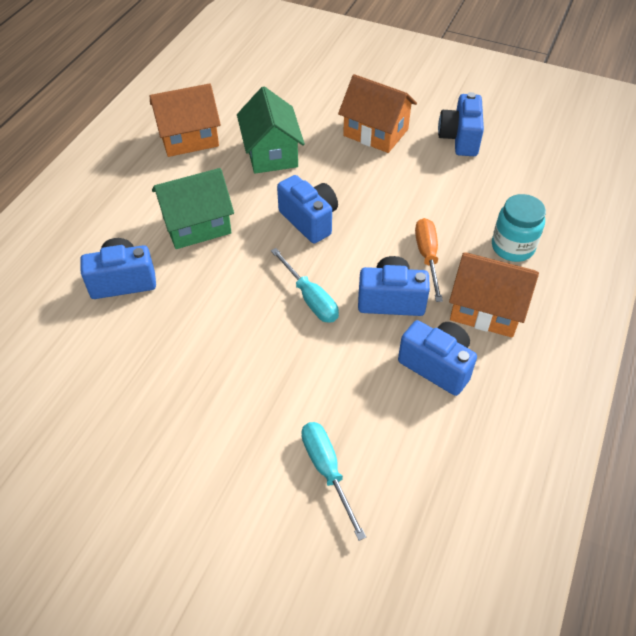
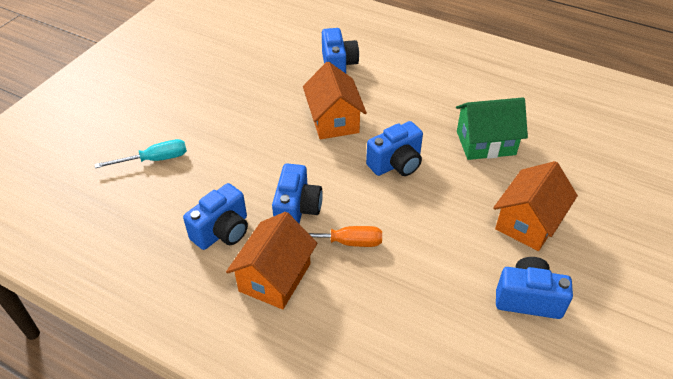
camera: 95 degrees right, 5 degrees down
(189, 138) = (500, 93): orange house -> orange house (334, 120)
(197, 225) = (392, 99): green house -> none
(310, 298) = (307, 159): turquoise screwdriver -> none
(512, 247) = (352, 316): turquoise jar -> none

